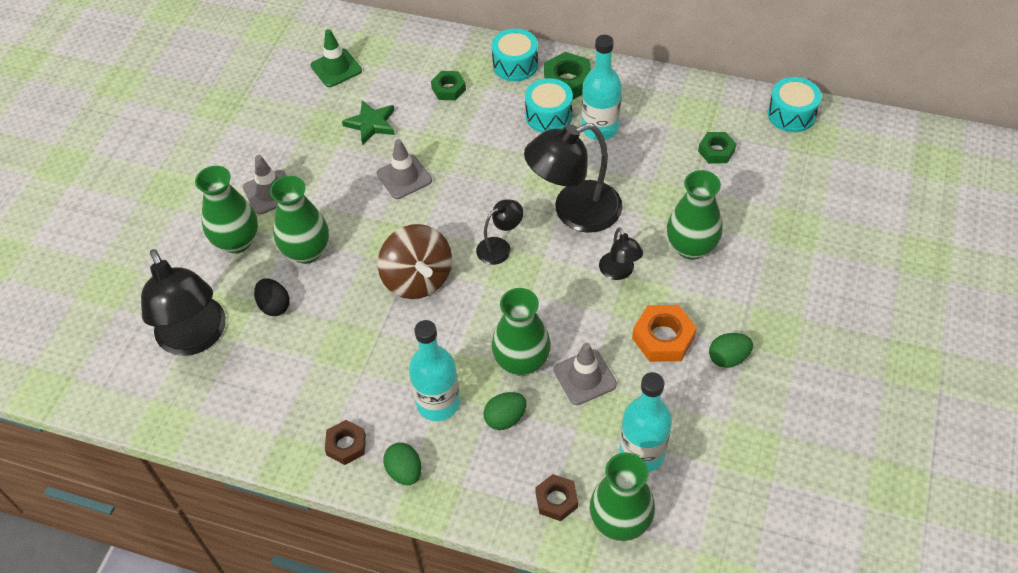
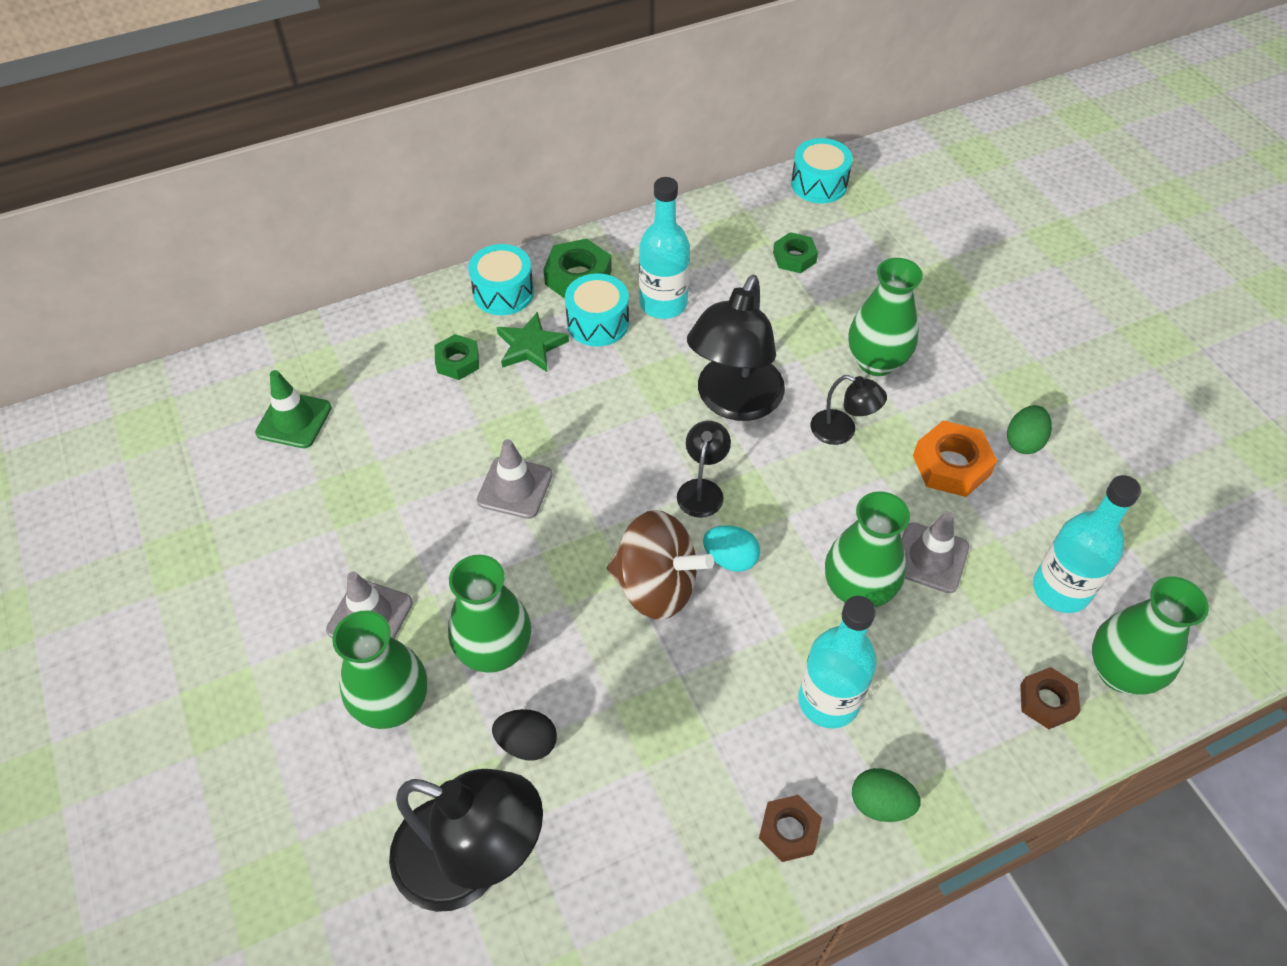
camera: 45 degrees left, 0 degrees up
(371, 124) = (409, 455): green star -> green star (530, 346)
(472, 294) = (730, 559): none -> turquoise egg
(505, 418) = (909, 661): green egg -> none

